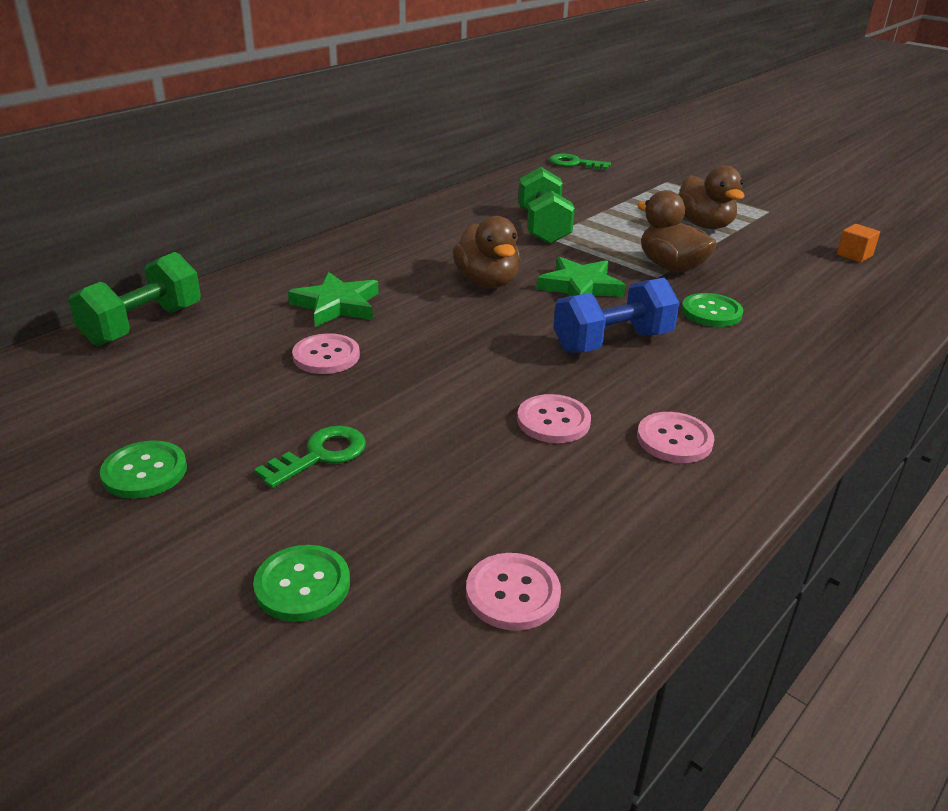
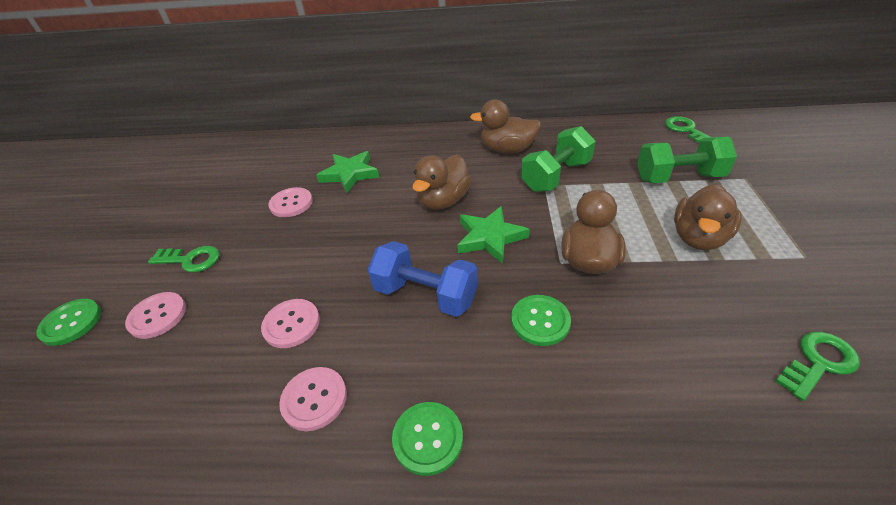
camera: 55 degrees right, 10 degrees up
(143, 325) = (271, 144): green dumbbell -> green dumbbell (678, 177)
(144, 472) = (146, 222): green button -> green button (428, 438)
(461, 224) = (507, 149): none -> brown duck
(512, 593) = (88, 410): pink button -> pink button (157, 316)
(854, 255) = (818, 362): orange cube -> green key

